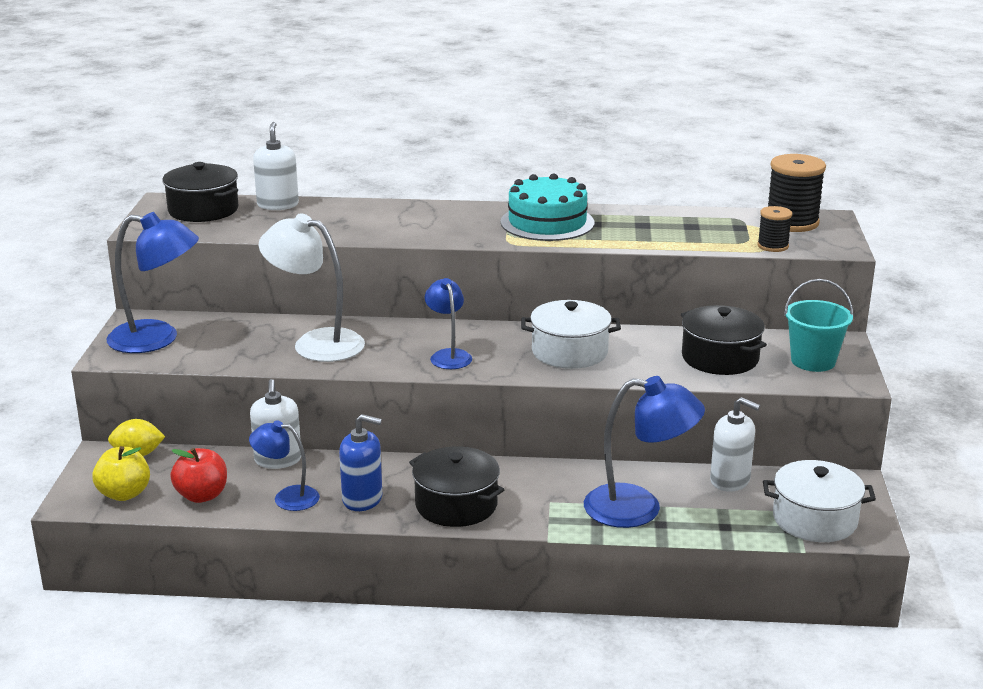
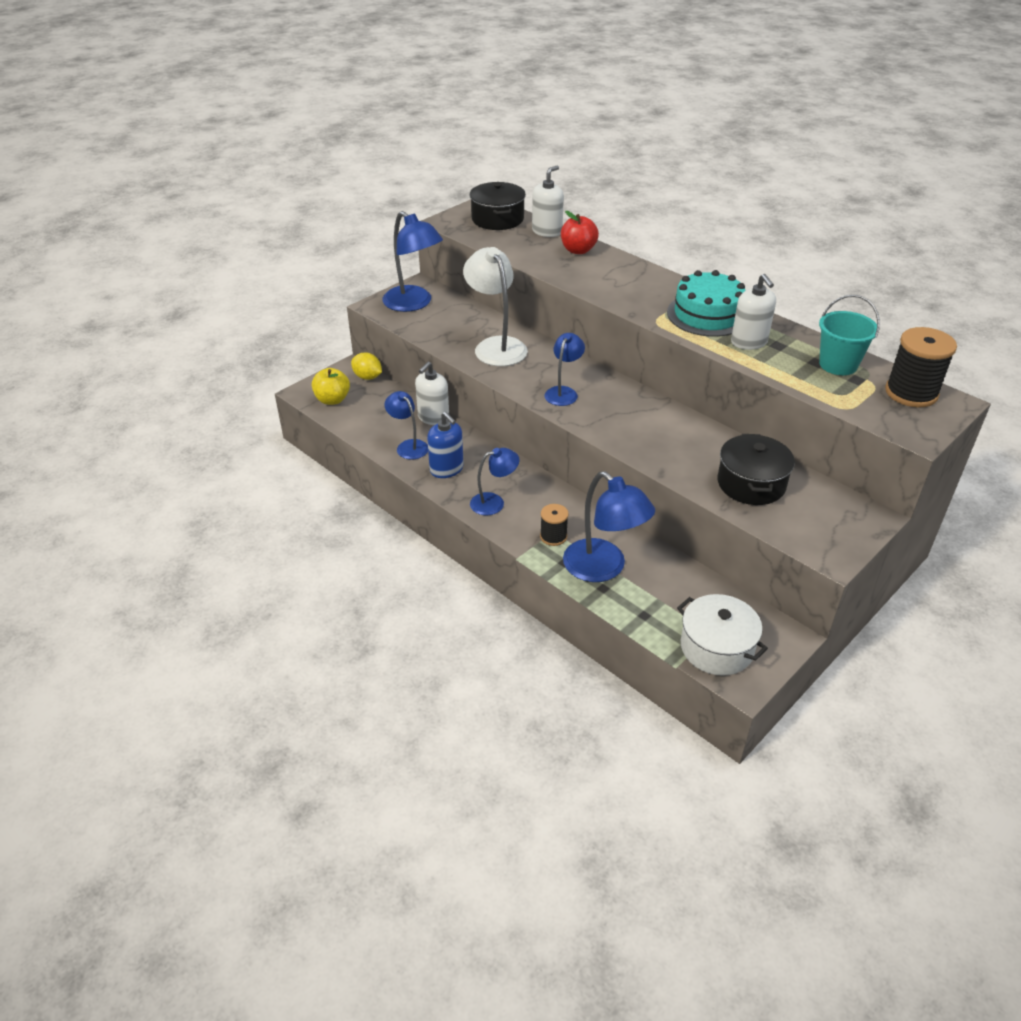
camera: 40 degrees right, 15 degrees up
(202, 495) = (367, 421): red apple -> red apple (578, 250)
(456, 505) = (494, 502): black pot -> blue lamp
(569, 352) = (647, 427): white pot -> none
(730, 480) = (695, 583): white soap dispenser -> white soap dispenser (749, 342)
(773, 246) = (858, 408): black spool -> black spool (553, 536)
(813, 361) = (823, 522): turquoise bucket -> turquoise bucket (838, 364)

